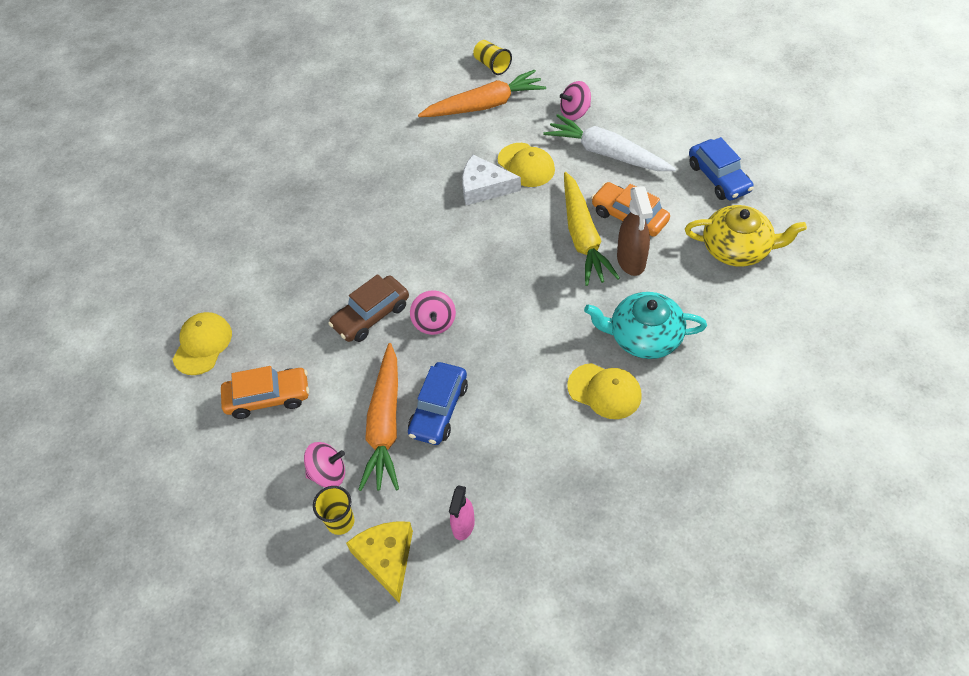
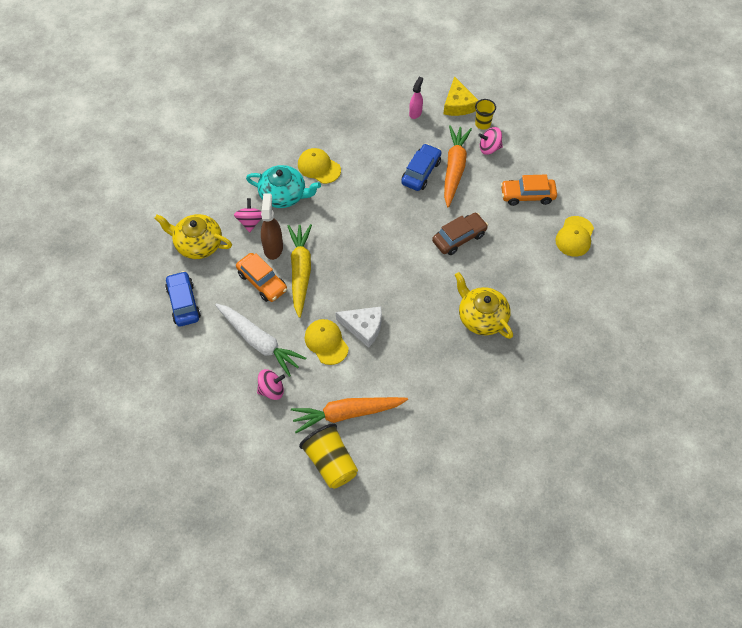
camera: 175 degrees left, 5 degrees up
(336, 221) = (481, 317): none -> yellow teapot
(434, 322) = (417, 226): pink spinning top -> pink spinning top (250, 222)
(492, 65) = (330, 462): yellow cup -> yellow cup, size x1.67

